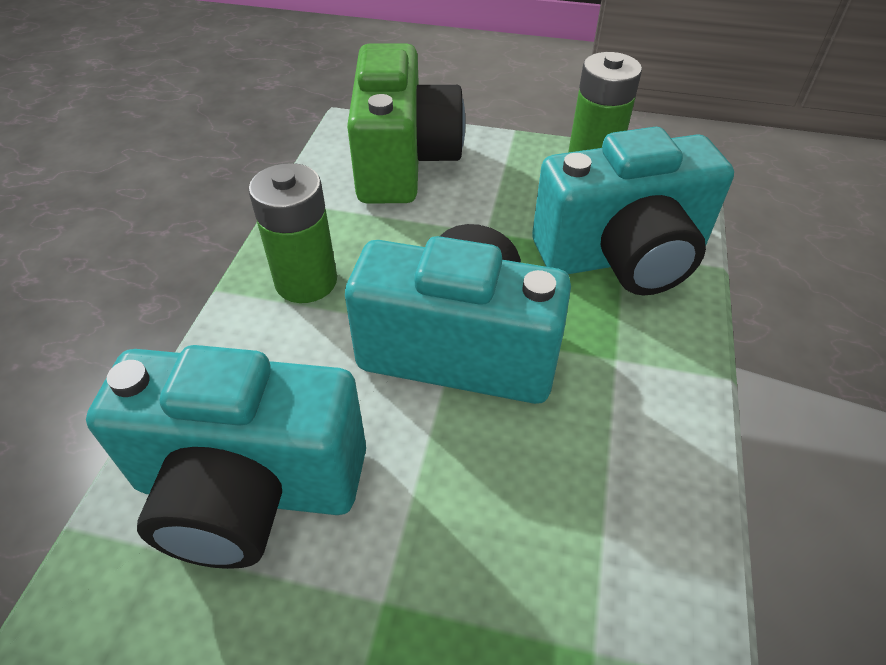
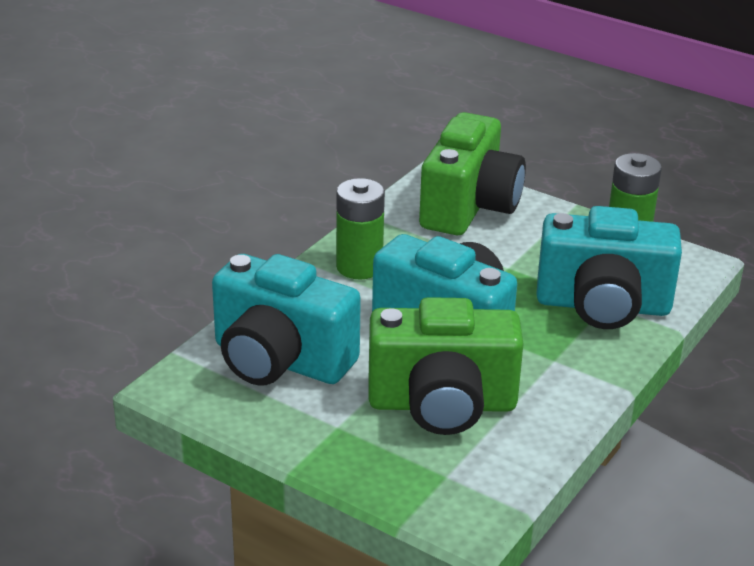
camera: 20 degrees right, 15 degrees down
(517, 494) = (442, 404): none -> green camera

